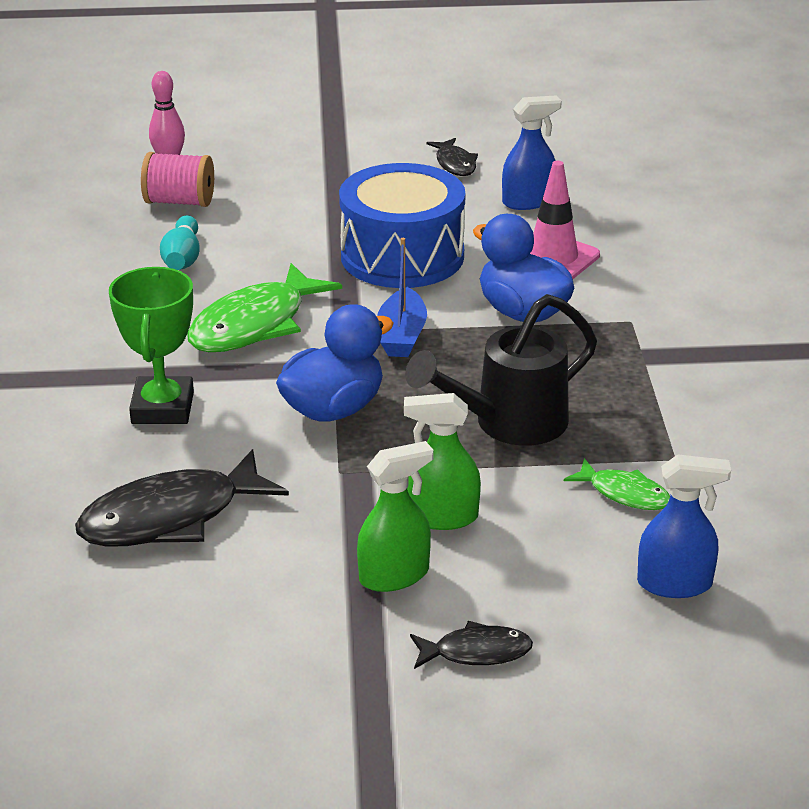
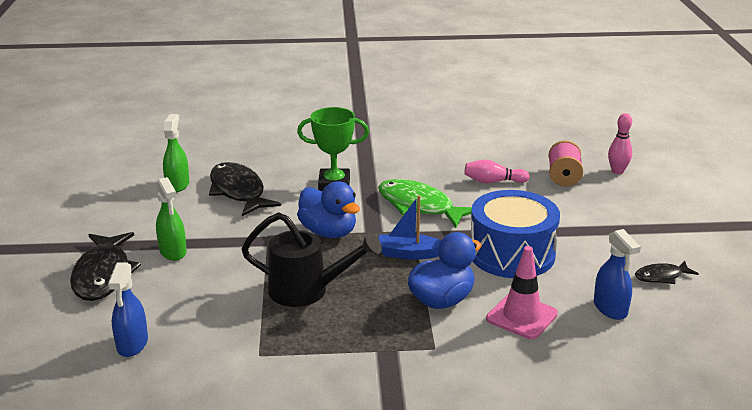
camera: 90 degrees right, 5 degrees down
(182, 258) = (493, 182): turquoise bowling pin -> pink bowling pin
(442, 517) = (219, 266): green spray bottle -> green spray bottle (177, 184)
(476, 652) = (103, 275): black fish -> black fish, size x1.91
(509, 424) = (307, 291): black watering can -> black watering can turned 135 degrees clockwise
(624, 493) = (225, 331): green fish -> none

